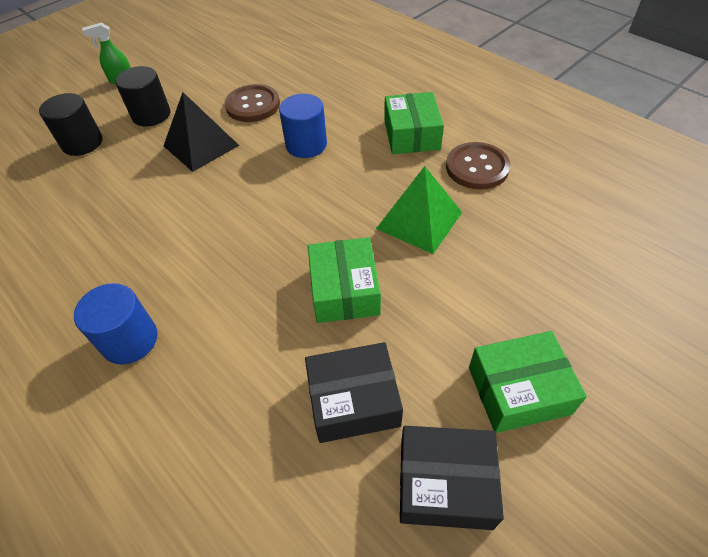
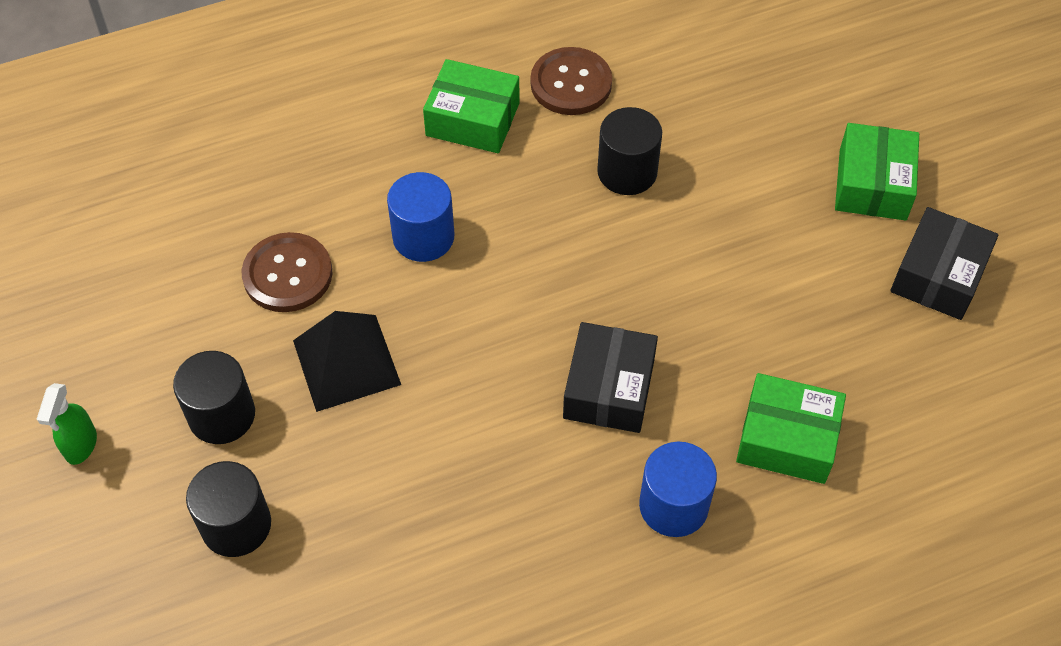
camera: 70 degrees left, 5 degrees up
(344, 290) = (696, 277): green box -> green box (787, 439)
(353, 400) = (834, 314): black box -> black box (609, 388)
(419, 220) = (627, 172): green pyramid -> black cylinder

